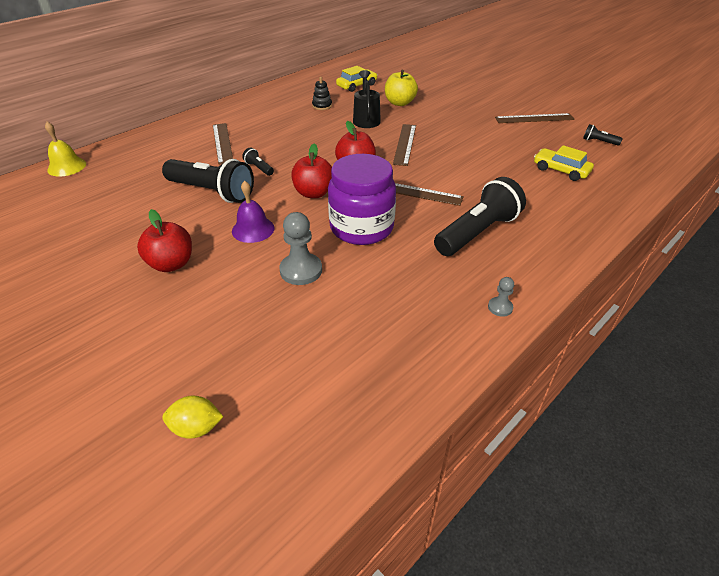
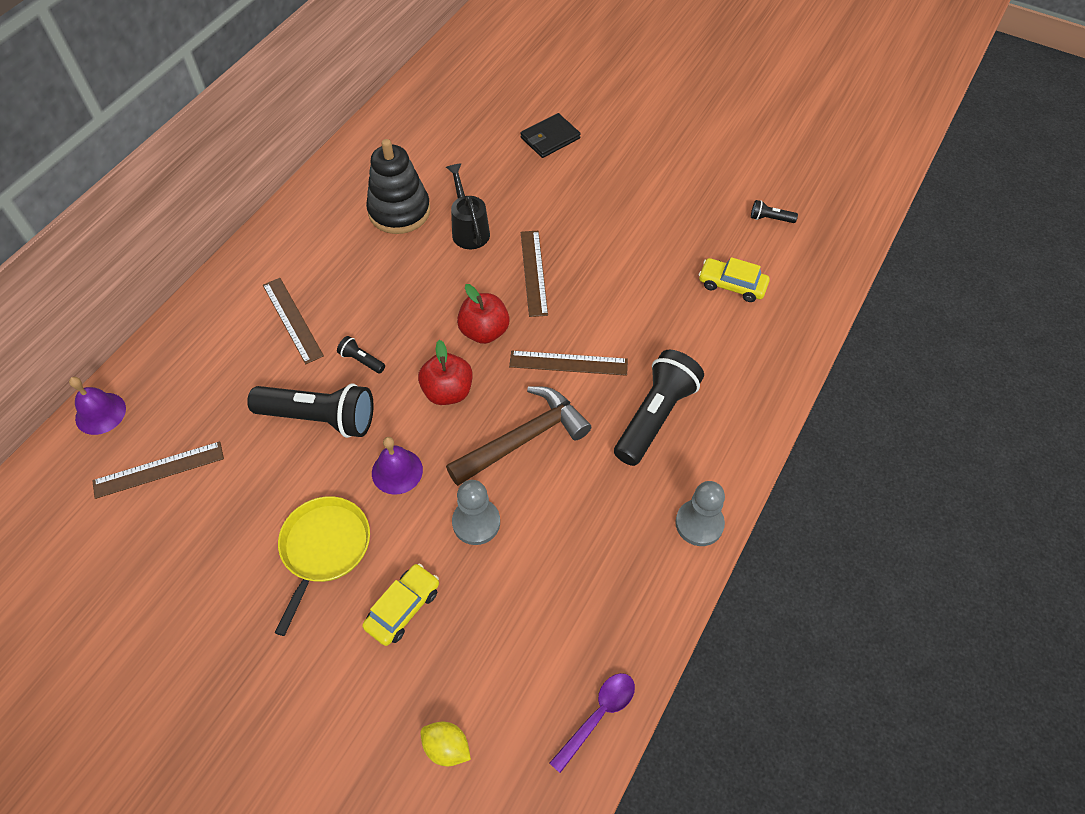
camera: 15 degrees left, 15 degrees up
(67, 167) = (100, 413): yellow bell -> purple bell
(171, 264) = (324, 548): red apple -> yellow pan
(196, 428) = (447, 747): yellow lemon -> yellow lemon turned 45 degrees clockwise
(322, 106) = (399, 211): black stacking toy -> black stacking toy, size x2.22
(356, 437) = (598, 715): none -> purple spoon
(357, 85) = (433, 154): yellow car -> yellow car (403, 608)
(361, 228) = (523, 439): purple jar -> brown hammer
(399, 103) = (504, 184): yellow apple -> none
(440, 88) = (550, 138): none -> black wallet
(500, 307) = (699, 523): grey pawn -> grey pawn, size x1.88
(534, 118) = (686, 185): brown ruler -> brown ruler (159, 470)

